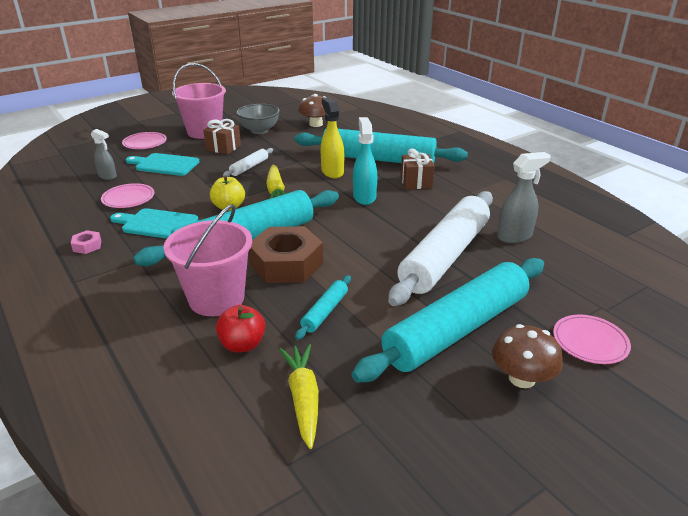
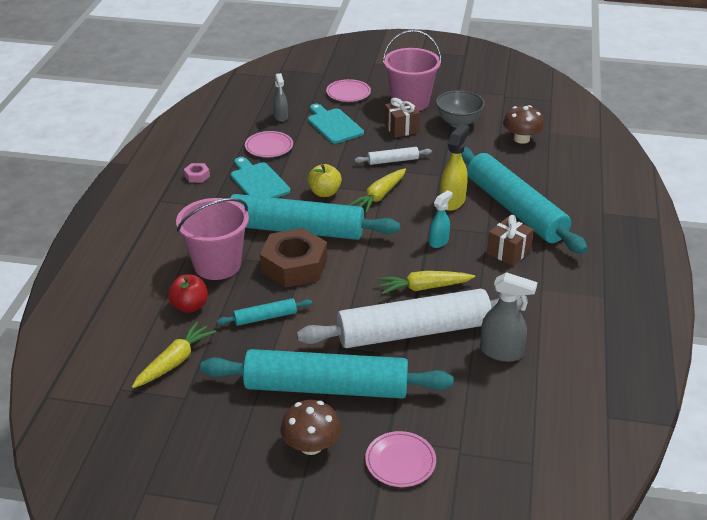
camera: 45 degrees right, 5 degrees up
(364, 197) = (439, 242): turquoise spray bottle -> turquoise spray bottle, size x0.66
(403, 227) = (423, 288): none -> yellow carrot

